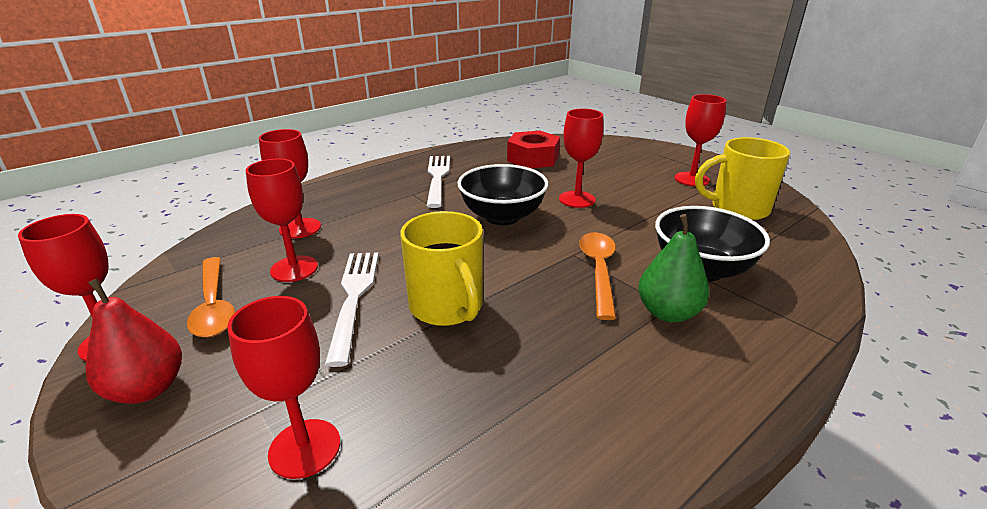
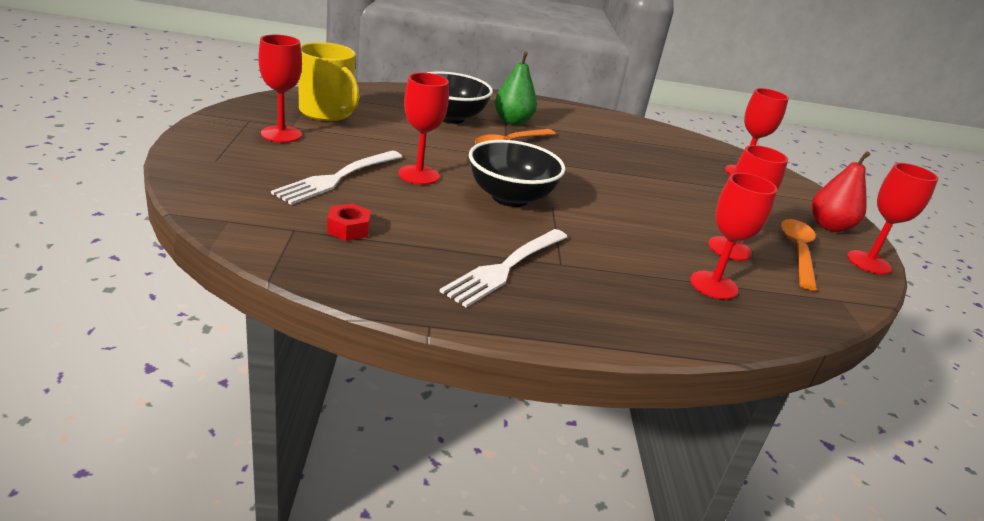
camera: 145 degrees left, 0 degrees up
(354, 298) = (690, 209): white fork -> white fork (338, 178)
(447, 307) = (631, 177): yellow mug -> none
(533, 158) = (348, 229): red nut -> red nut, size x0.54

